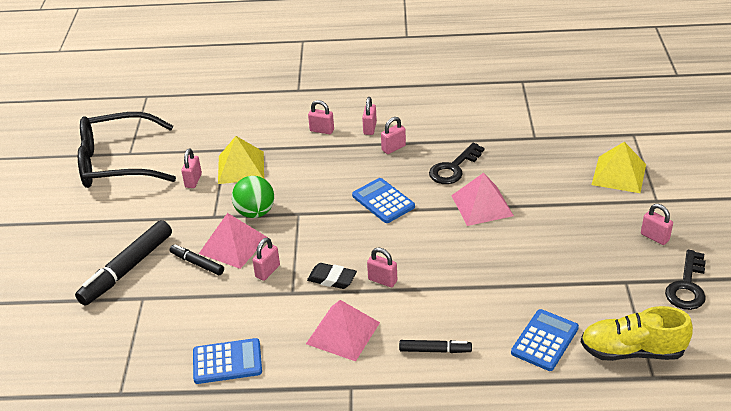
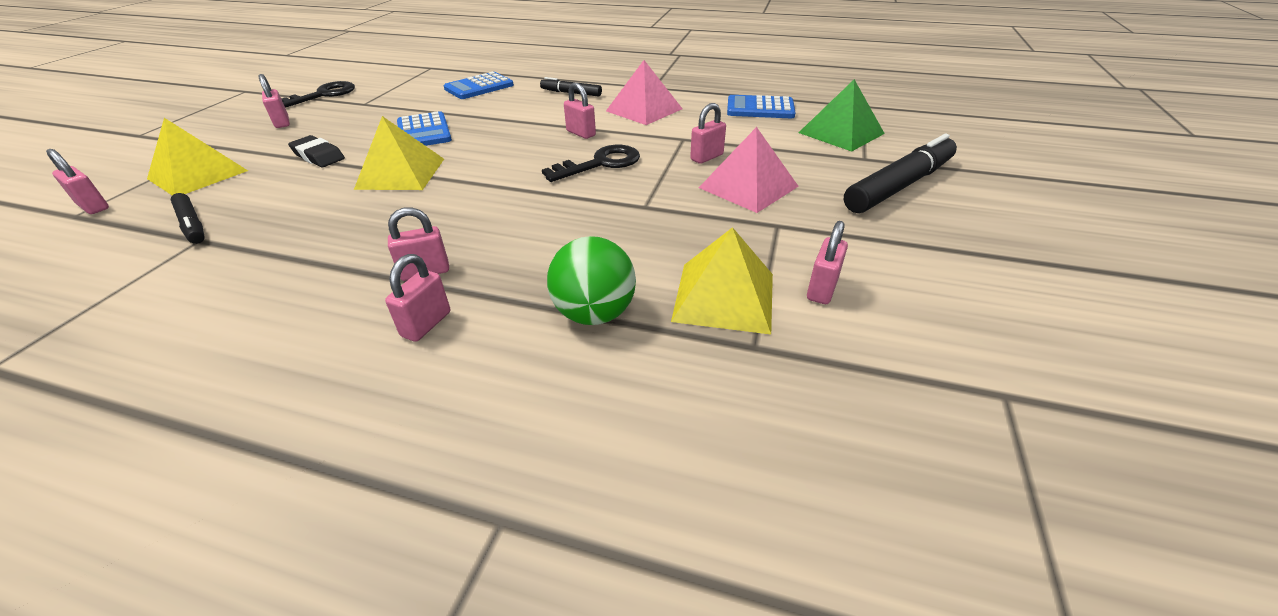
camera: 165 degrees left, 0 degrees up
(117, 163) = (1023, 372): black glasses -> none
(154, 332) = (841, 133): none -> green pyramid
(197, 263) = (798, 177): black marker -> black marker (192, 225)
(255, 212) = (710, 218): green ball -> green ball (594, 314)
(322, 130) = (525, 344): pink padlock -> pink padlock (94, 206)
(332, 279) = (634, 141): black eraser -> black eraser (318, 156)
(383, 201) = (516, 199): blue calculator -> blue calculator (424, 132)
(453, 168) = (375, 221): black key -> black key (600, 164)
(482, 205) = (401, 173): pink pyramid -> yellow pyramid
(632, 351) = (425, 76): yellow shoe -> none

